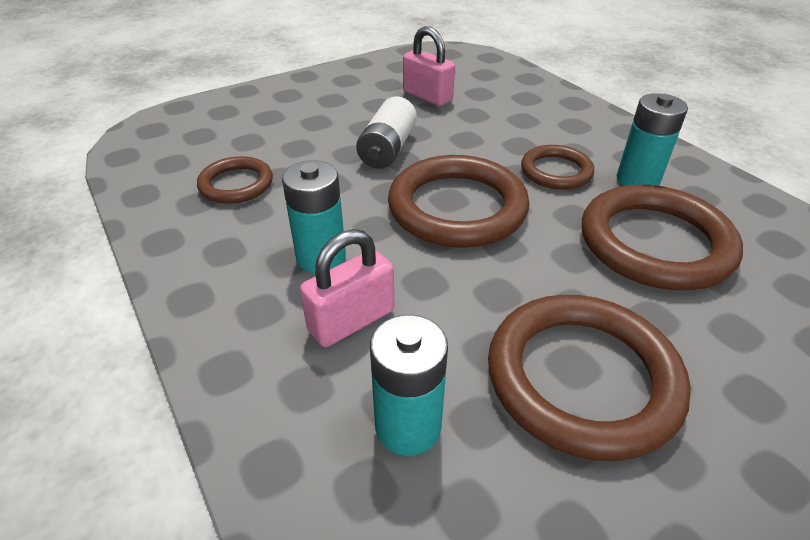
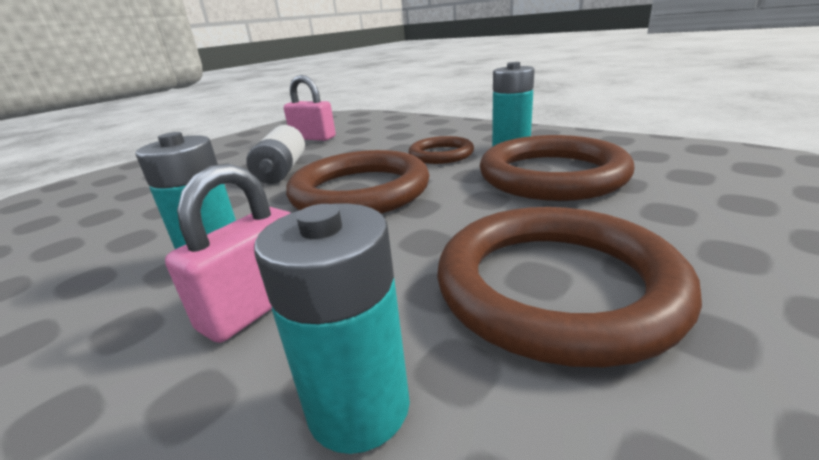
camera: 15 degrees left, 15 degrees down
(236, 184) = (113, 223): brown ring -> none

